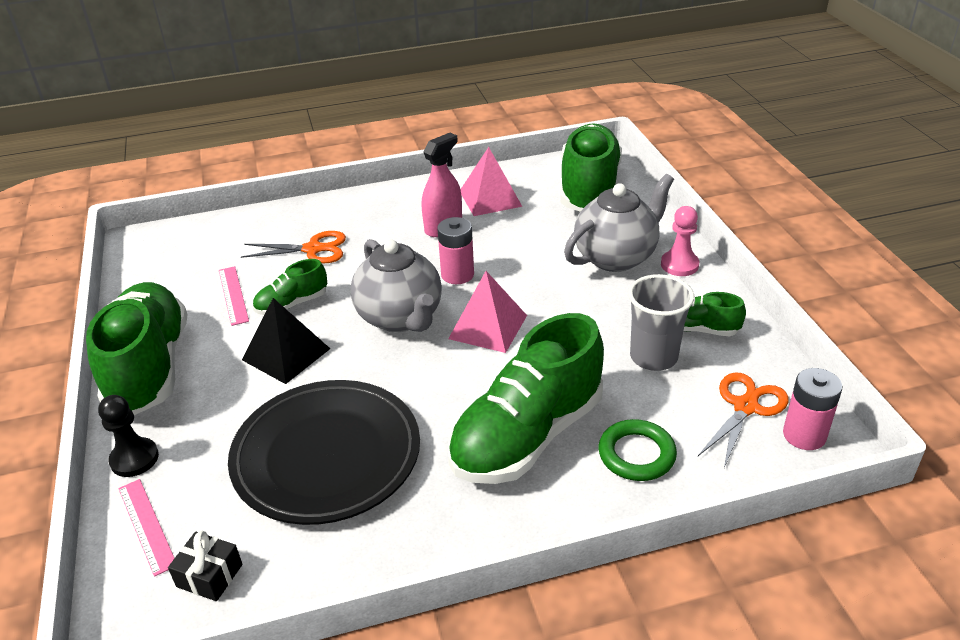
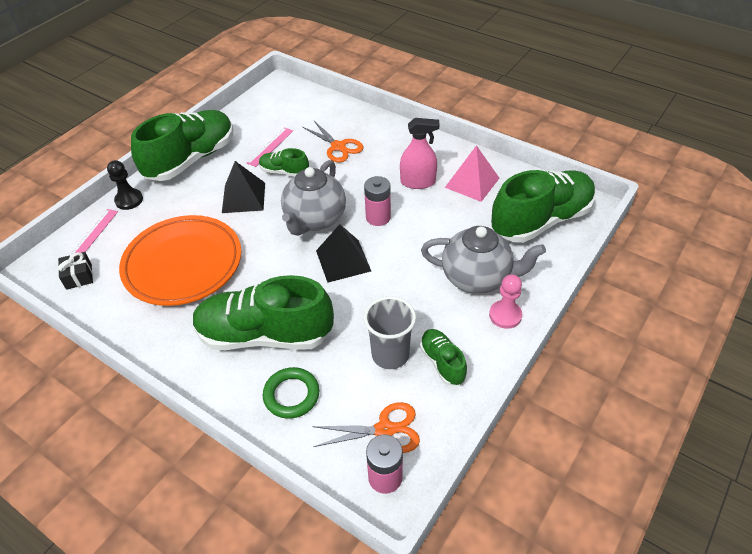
camera: 50 degrees right, 10 degrees up
(327, 456) = (183, 264): black plate -> orange plate
(488, 327) = (343, 260): pink pyramid -> black pyramid

